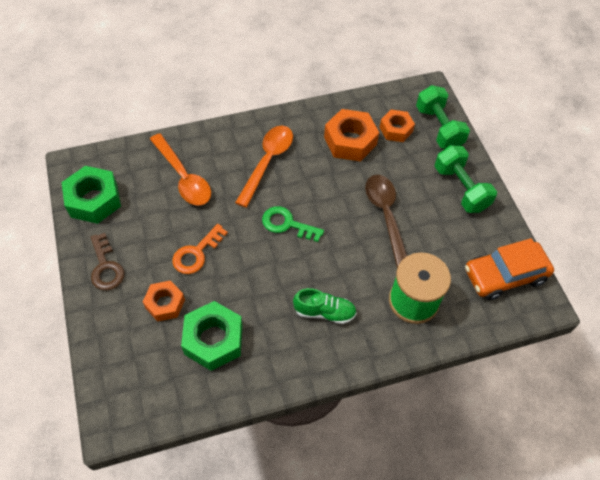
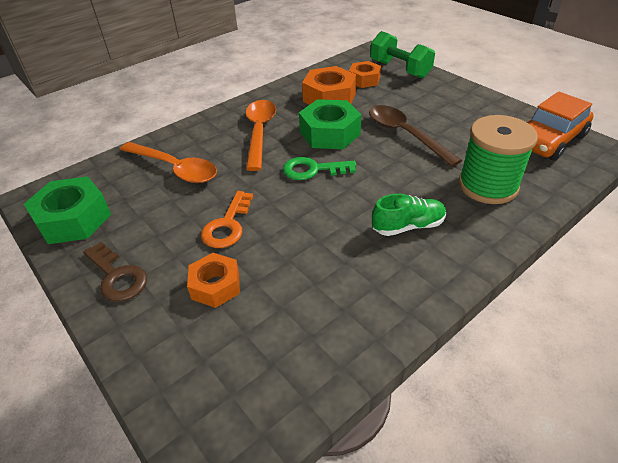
camera: 20 degrees left, 15 degrees down
(213, 340) = (300, 299): green nut -> green nut (330, 133)
(460, 188) = (453, 98): green dumbbell -> none

